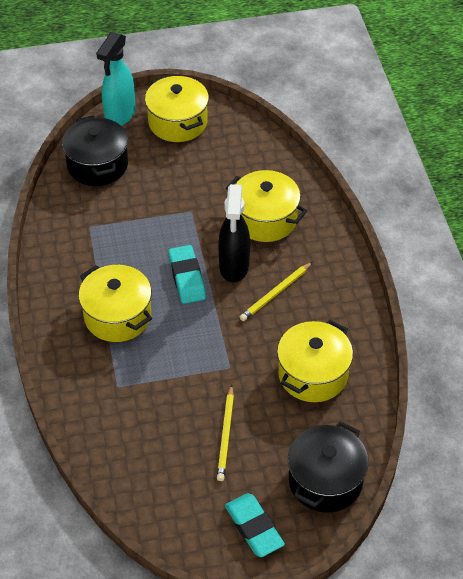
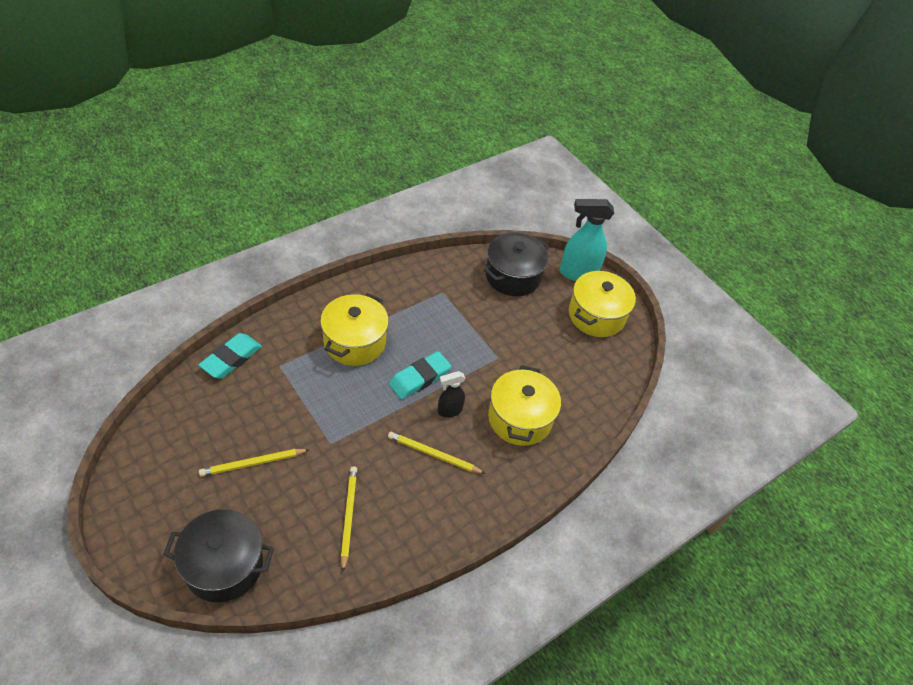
camera: 60 degrees right, 0 degrees up
(234, 267) = (449, 411): black spray bottle -> black spray bottle, size x0.57
(254, 528) = (155, 518): turquoise eraser -> turquoise eraser (231, 359)
(313, 374) = (348, 516): yellow pot -> yellow pencil

